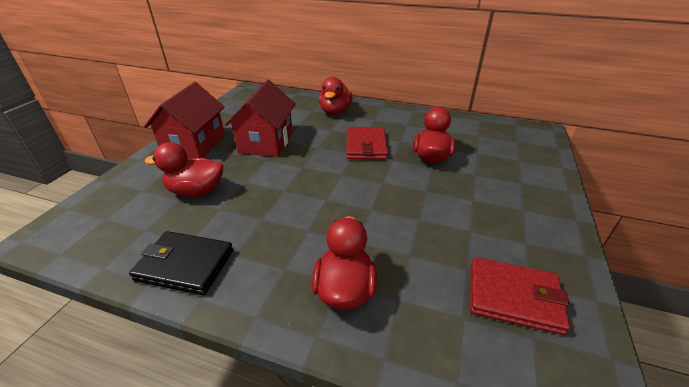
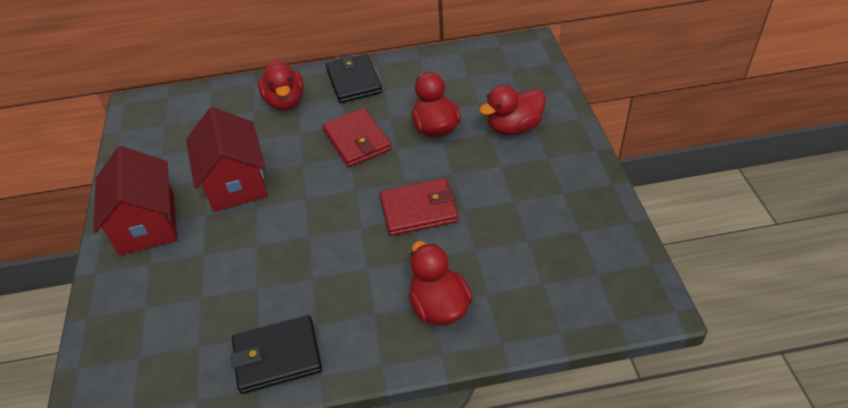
camera: 25 degrees left, 10 degrees up
(196, 191) = (211, 280): red duck -> red duck (513, 127)
(389, 114) = (354, 81): none -> black wallet
(513, 297) = (572, 248): red wallet -> red wallet (419, 210)

